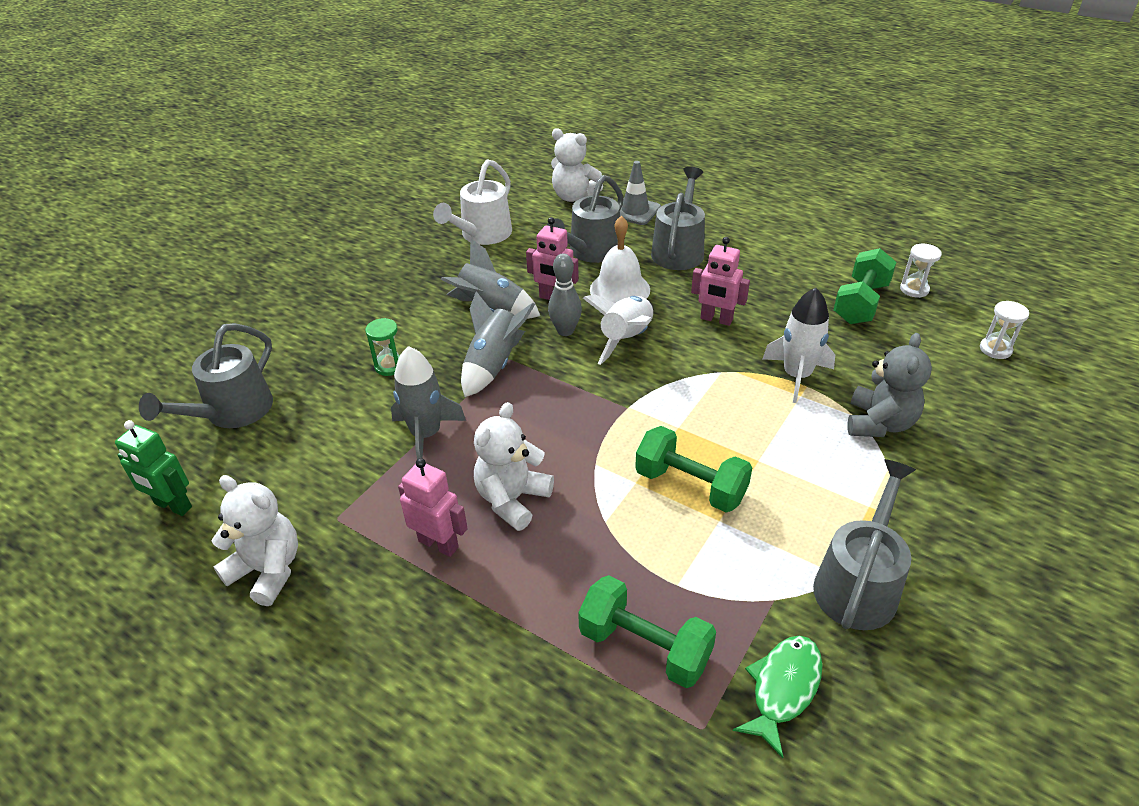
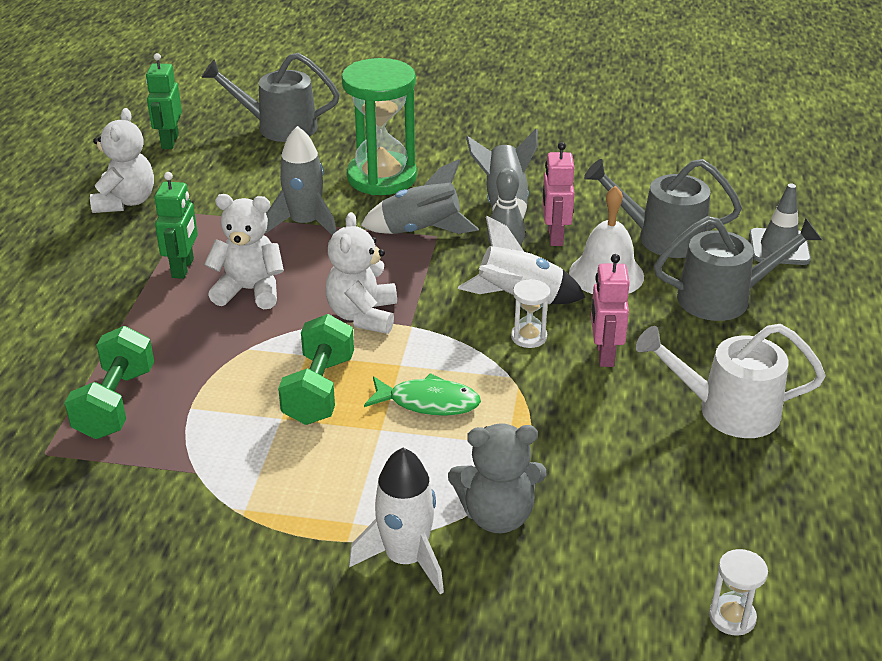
camera: 65 degrees right, 5 degrees down
(390, 366) = (382, 177): green hourglass -> green hourglass, size x2.31
(438, 544) = (183, 268): pink robot -> green robot
(482, 235) = (629, 162): white watering can -> white watering can (726, 410)
(574, 196) = (766, 198): white teddy bear -> white teddy bear (363, 316)
(783, 688) = (97, 493): green fish -> green fish (428, 402)
(796, 376) = (541, 435): white rocket -> white rocket (405, 558)
(858, 583) = (238, 527): grey watering can -> none
(860, 303) = (737, 470): green dumbbell -> none
(914, 289) = (817, 519): white hourglass -> white hourglass (529, 337)

